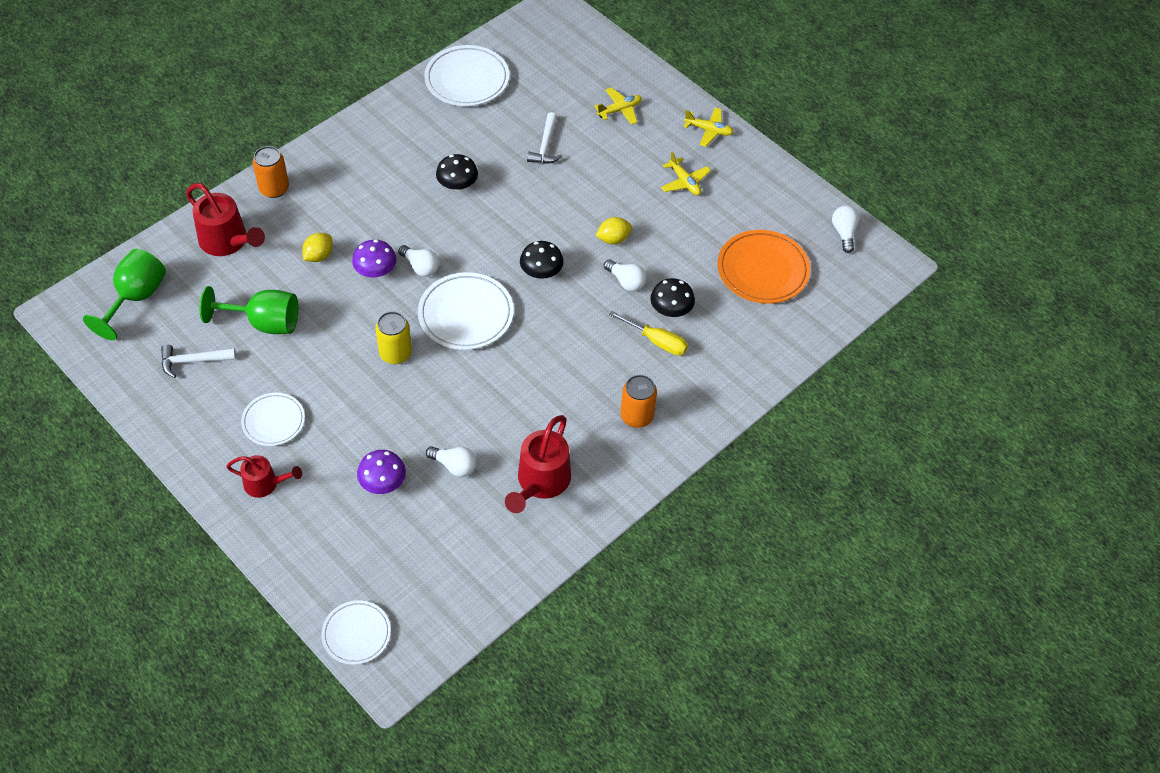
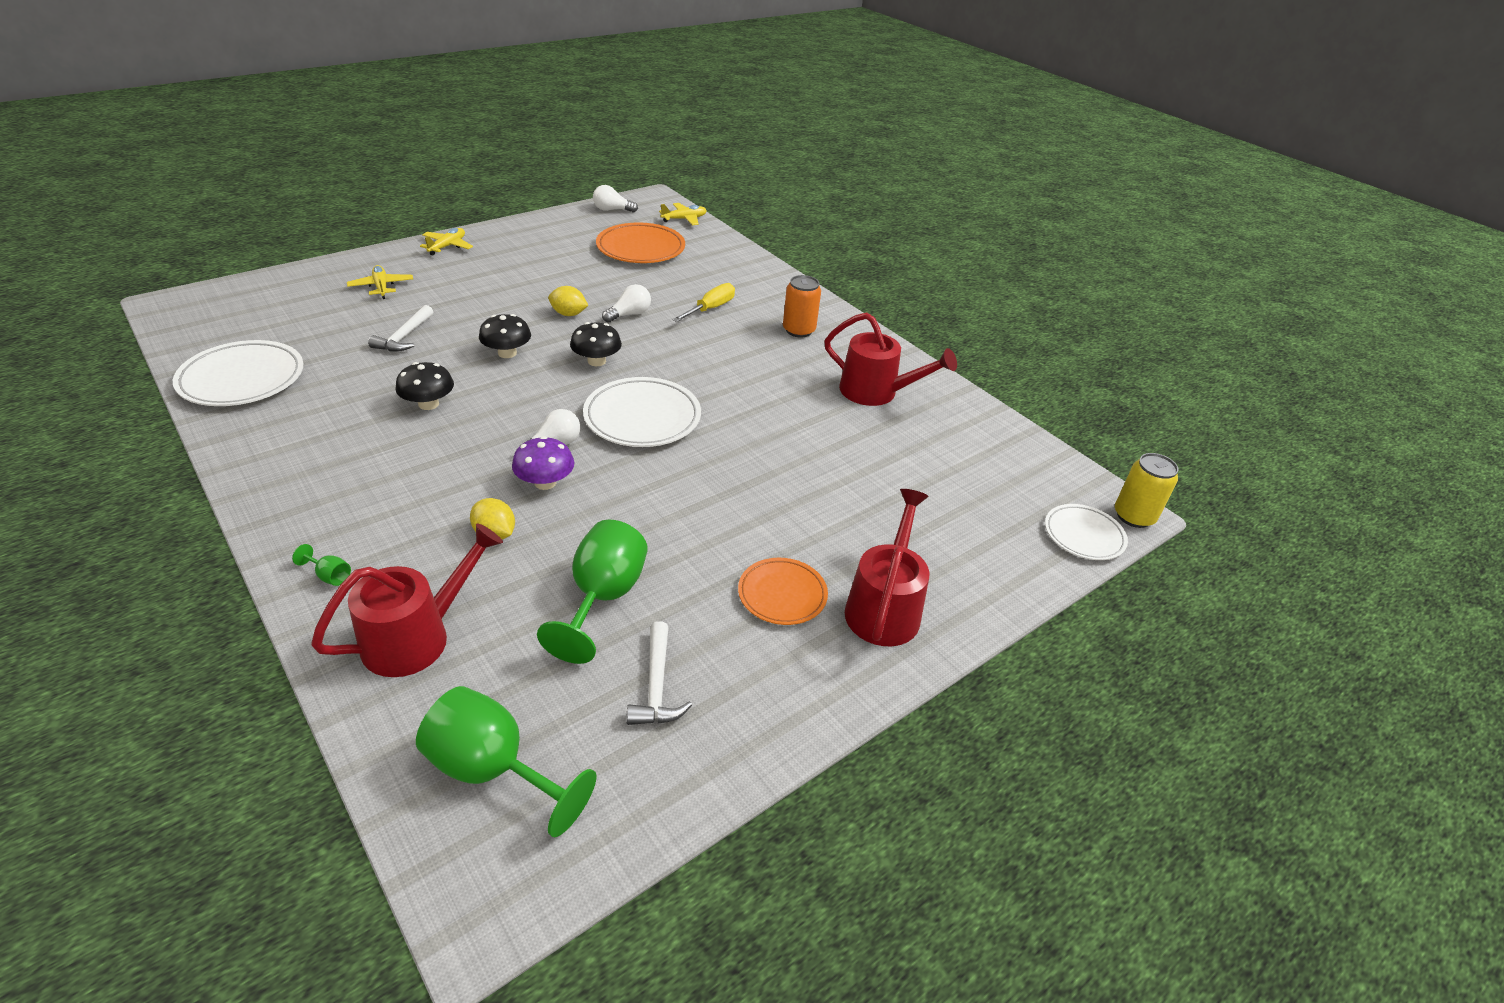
camera: 85 degrees left, 15 degrees down
(266, 484) = (884, 606): red watering can -> red watering can, size x1.63
(273, 421) = (782, 594): white plate -> orange plate
(274, 189) = (329, 576): orange can -> green goblet
(383, 482) = (879, 500): purple mushroom -> none
(395, 353) = (688, 476): yellow can -> yellow can (1134, 516)
(454, 466) = (856, 445): white light bulb -> none
(545, 146) = (404, 337): white hammer -> white hammer turned 90 degrees clockwise
(613, 239) = (568, 314): yellow lemon -> yellow lemon turned 60 degrees counterclockwise
(671, 309) = (673, 296): black mushroom -> black mushroom (507, 353)
(684, 182) = (510, 267): yellow plane -> yellow plane (684, 219)

